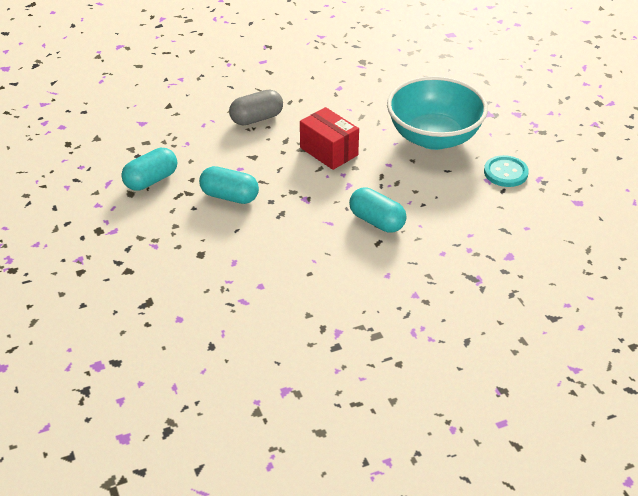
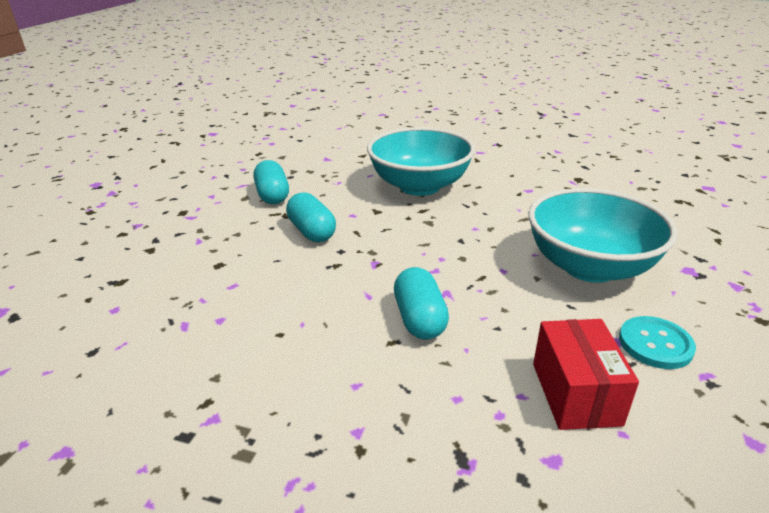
camera: 40 degrees right, 10 degrees down
(151, 180) = (272, 195): turquoise capsule -> turquoise capsule turned 75 degrees clockwise
(256, 118) = (419, 186): grey capsule -> turquoise bowl
(329, 151) = (452, 234): red box -> red box (575, 393)

